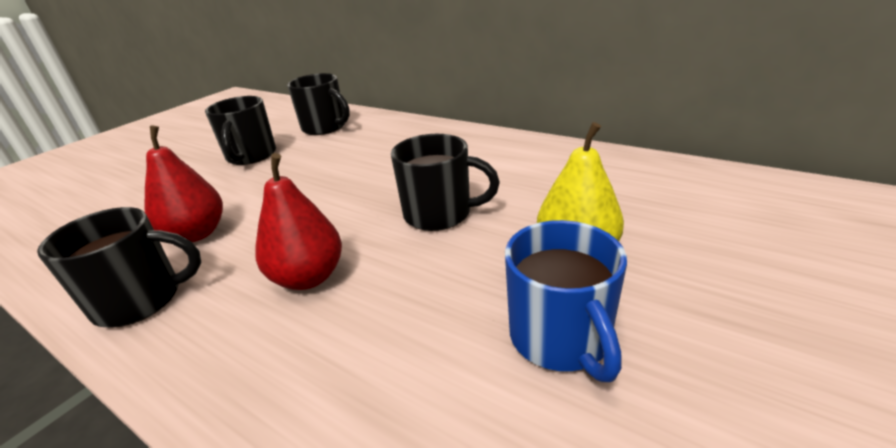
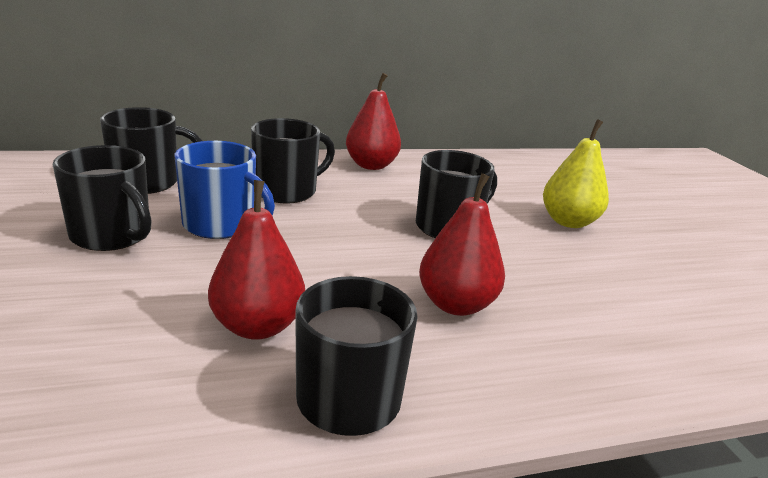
camera: 55 degrees left, 5 degrees down
(384, 151) = (287, 191): none -> black mug
(487, 143) = (371, 165): none -> red pear
(560, 338) = (641, 266): blue mug -> blue mug (221, 225)

